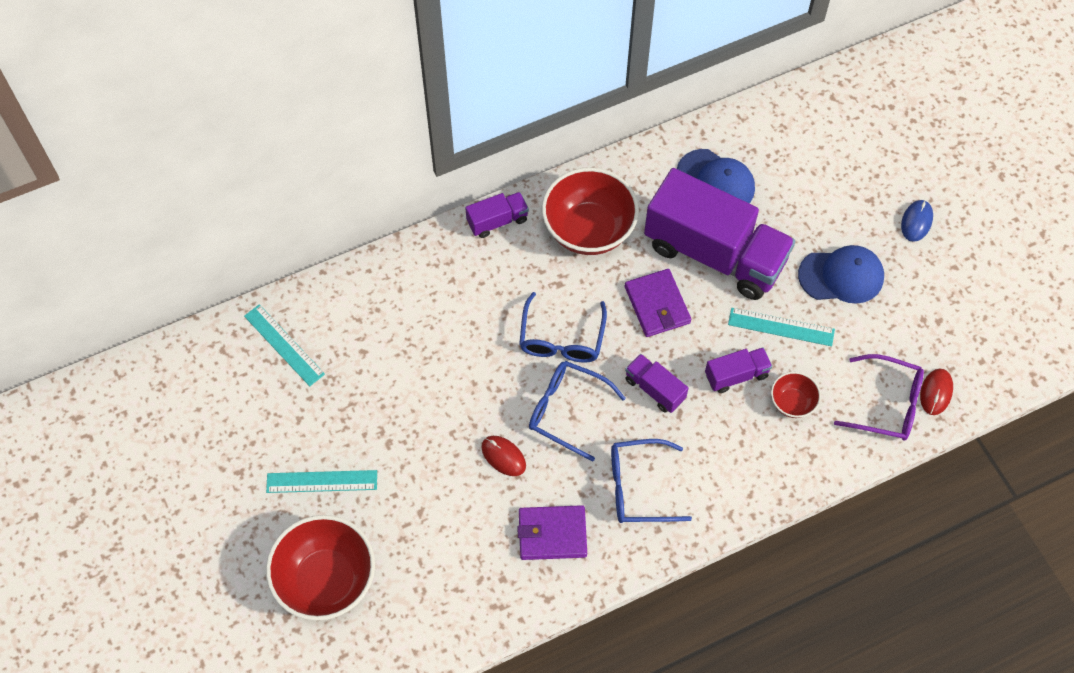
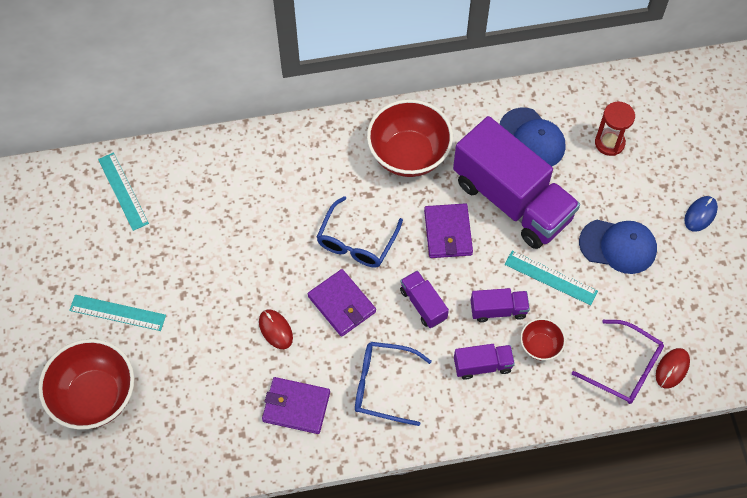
camera: 15 degrees right, 0 degrees up
(497, 221) = (333, 129): purple truck -> purple truck (482, 365)
(567, 410) = (342, 304): blue glasses -> purple wallet
(799, 167) = (609, 143): none -> red hourglass

